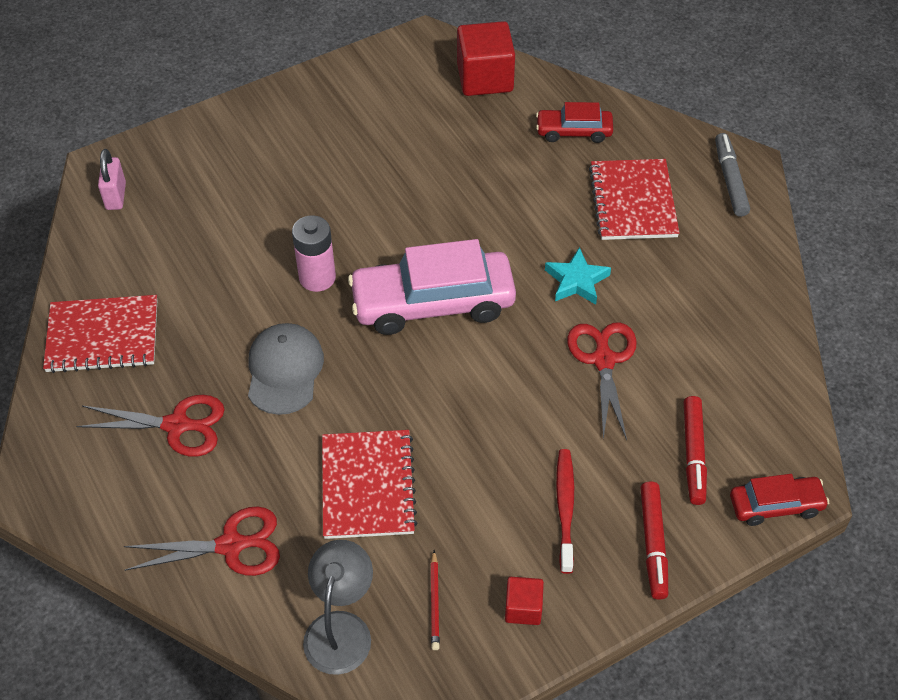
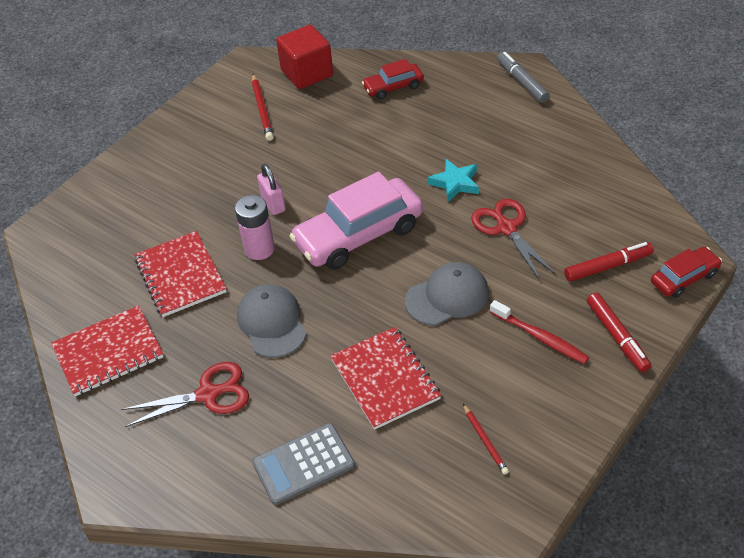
camera: 20 degrees left, 5 degrees down
(116, 196) = (62, 248): pink padlock -> pink padlock (273, 204)
(232, 545) = (303, 464): red scissors -> grey calculator
(341, 628) = (425, 488): grey lamp -> none
(410, 106) = (262, 109): none -> red pencil
(489, 417) = (447, 297): none -> grey cap
(523, 608) = (552, 418): red cube -> none
(565, 508) = (540, 337): red toothbrush -> red toothbrush turned 150 degrees clockwise
(633, 202) = (463, 118): red notebook -> red notebook (180, 275)
(693, 454) = (608, 266): red marker -> red marker turned 90 degrees counterclockwise

